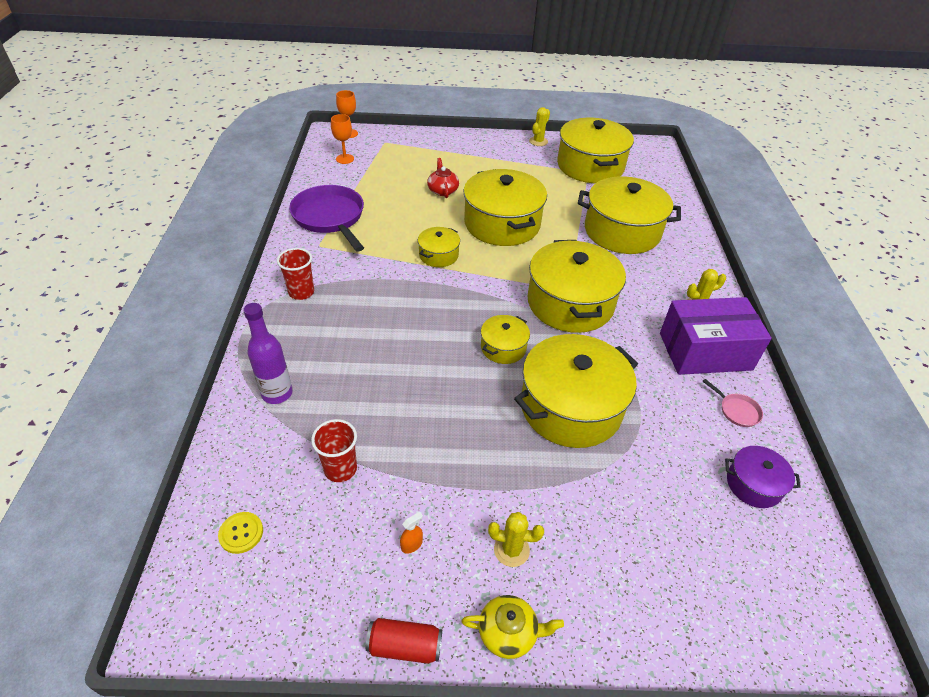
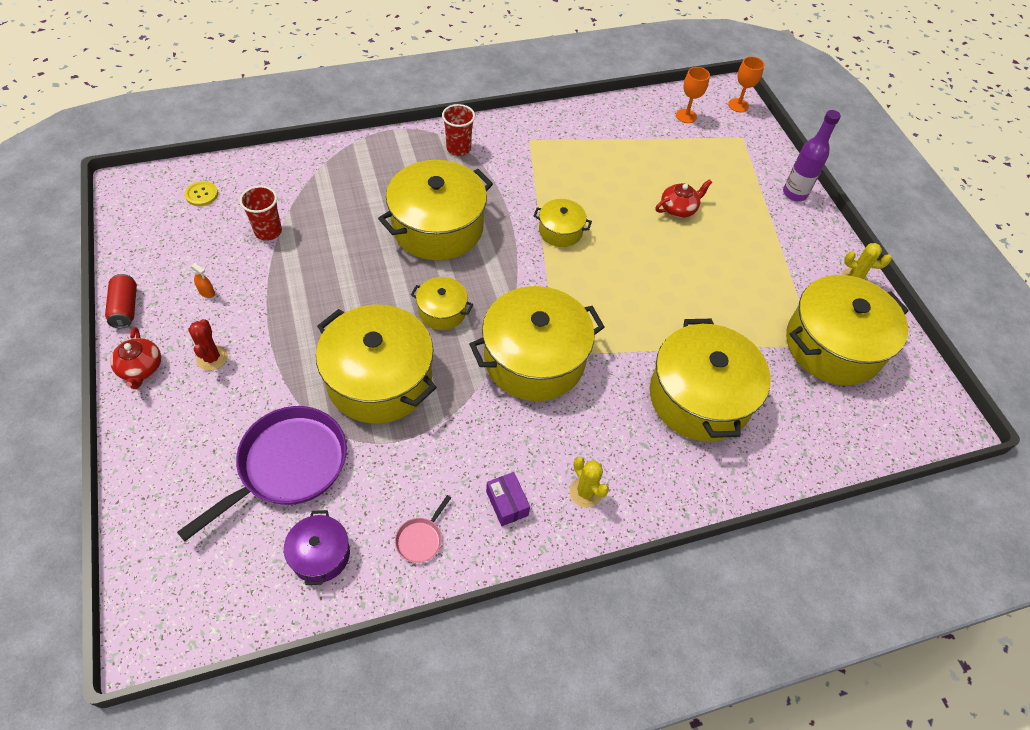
camera: 70 degrees right, 10 degrees up
(277, 393) = (334, 171): purple bottle -> purple bottle (794, 193)
(330, 218) = (576, 135): purple pan -> purple pan (287, 466)
(502, 224) = (646, 274): yellow pot -> yellow pot (437, 227)
(508, 632) = (141, 368): yellow teapot -> red teapot
(511, 550) = (212, 358): yellow cactus -> red cactus
(705, 351) = (507, 503): purple box -> purple box, size x0.42

